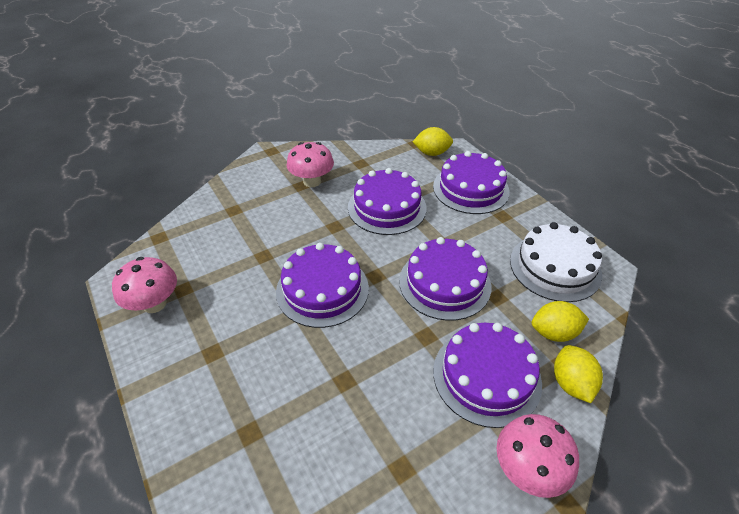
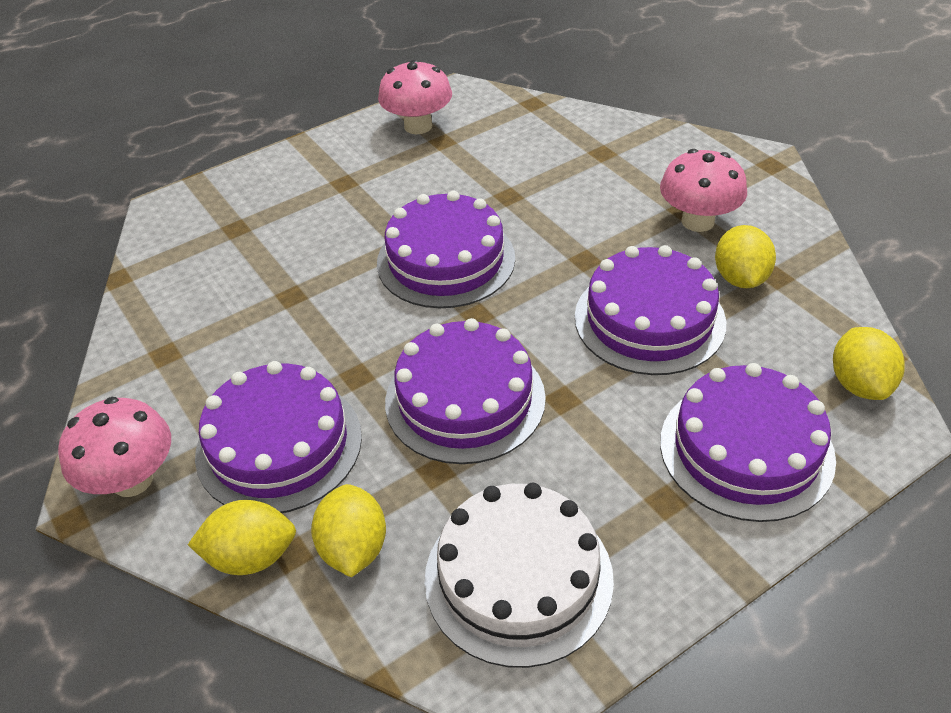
camera: 90 degrees right, 0 degrees up
(360, 174) = (740, 278): none -> yellow lemon

